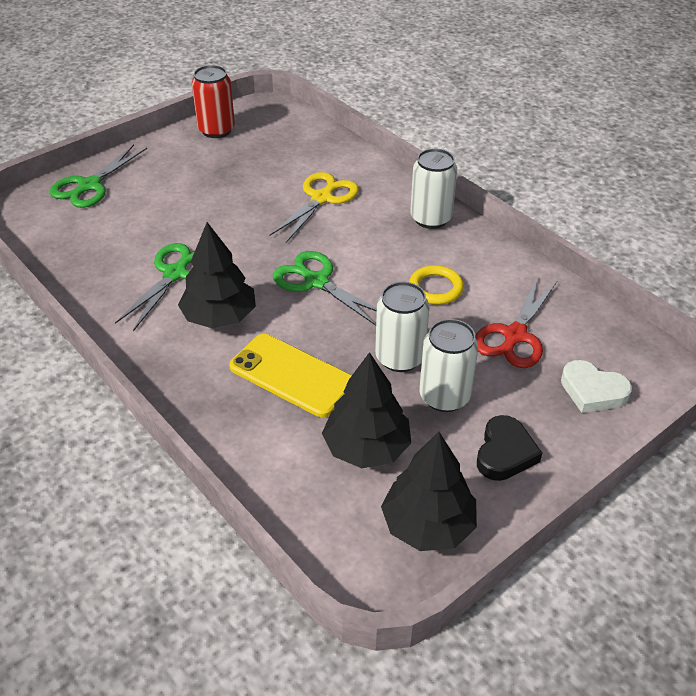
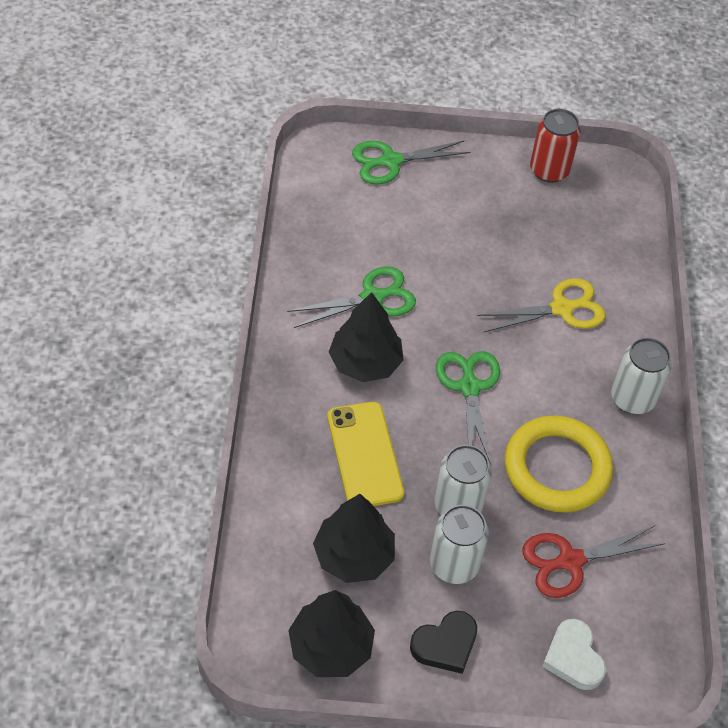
camera: 40 degrees right, 10 degrees up
(435, 288) = (557, 468): yellow ring -> yellow ring, size x1.88

